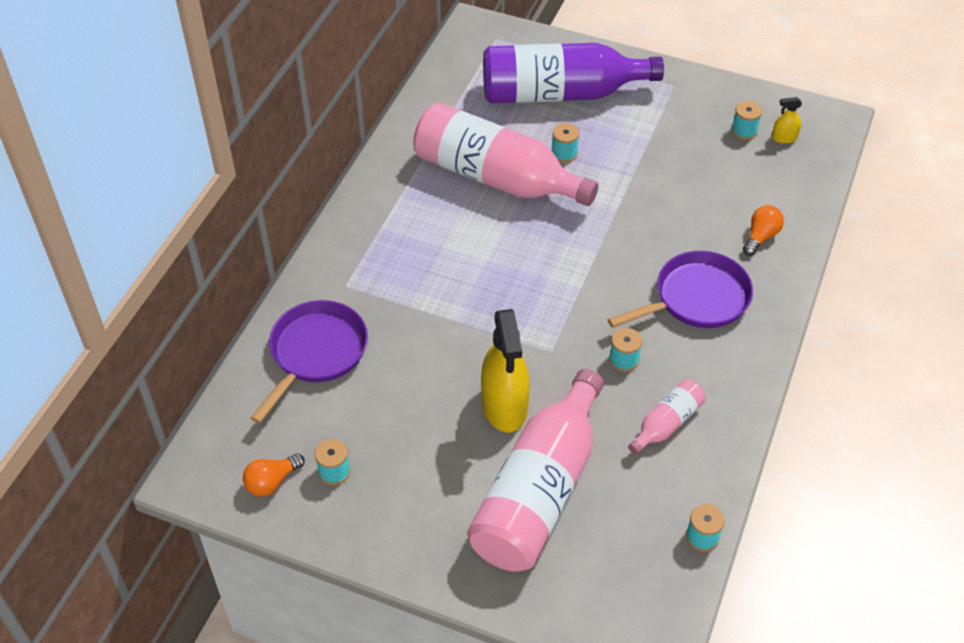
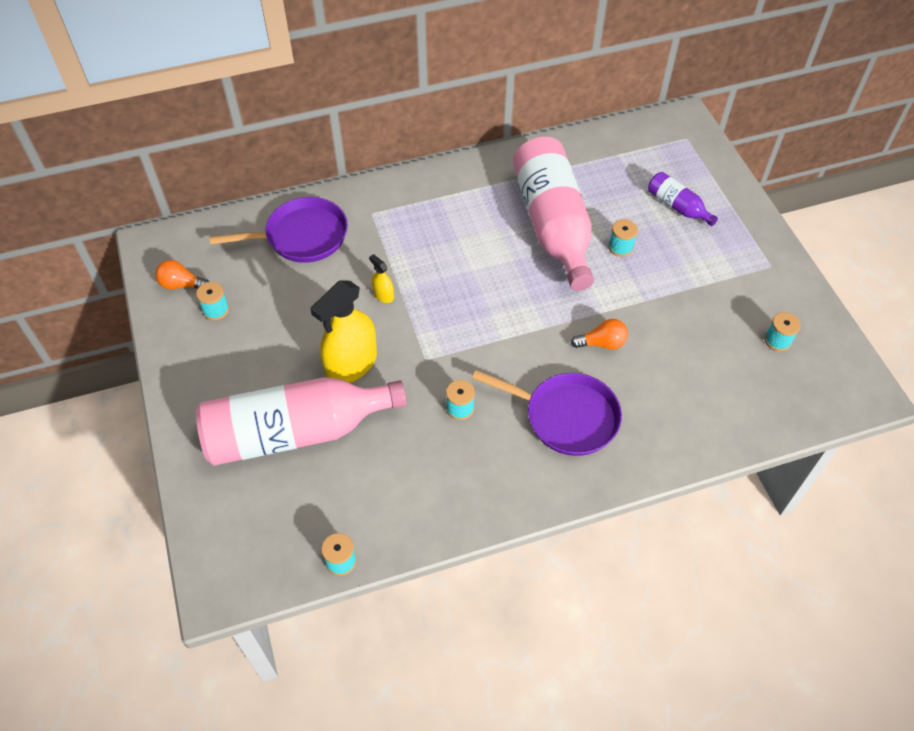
camera: 50 degrees right, 5 degrees up
(560, 93) = (677, 206): purple bottle -> purple bottle, size x0.45
(666, 424) = (425, 472): pink bottle -> none
(760, 237) = (676, 420): orange light bulb -> orange light bulb (602, 343)
(784, 138) = (803, 371): yellow spray bottle -> yellow spray bottle (383, 295)

